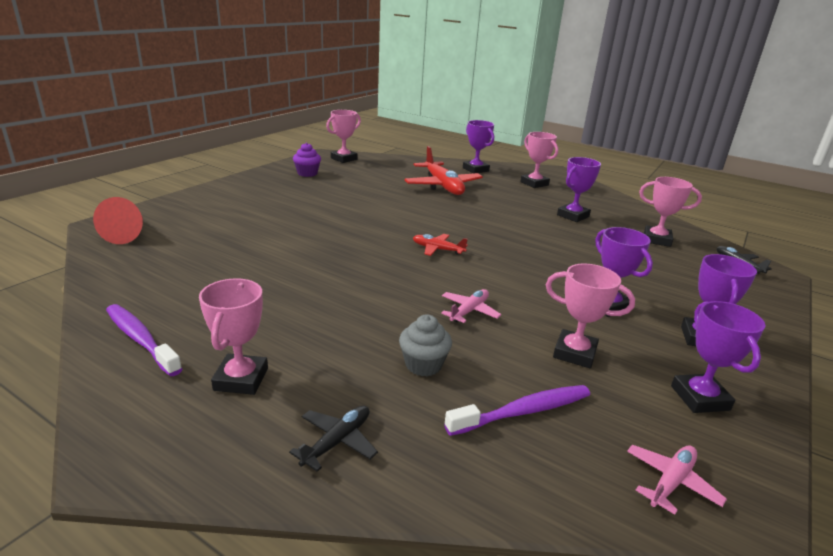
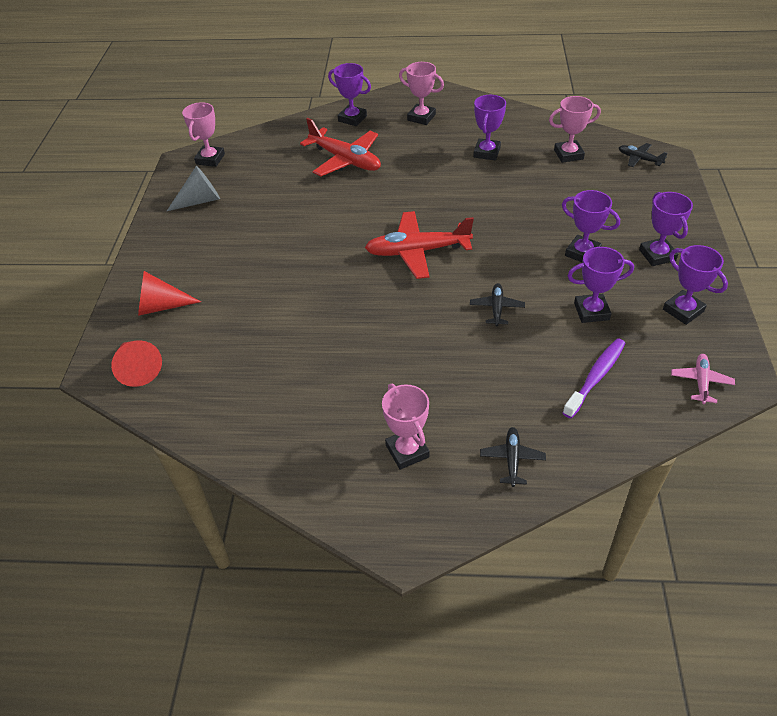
camera: 25 degrees left, 20 degrees up
(140, 339) = (298, 460): purple toothbrush -> none
(198, 210) = (161, 306): none -> red cone
(307, 173) = (200, 201): purple cupcake -> grey cone
(423, 365) = (509, 374): grey cupcake -> none
(437, 249) = (417, 251): red plane -> red plane, size x1.99
(469, 311) = (496, 308): pink plane -> black plane
(574, 353) = (591, 311): pink trophy -> purple trophy

